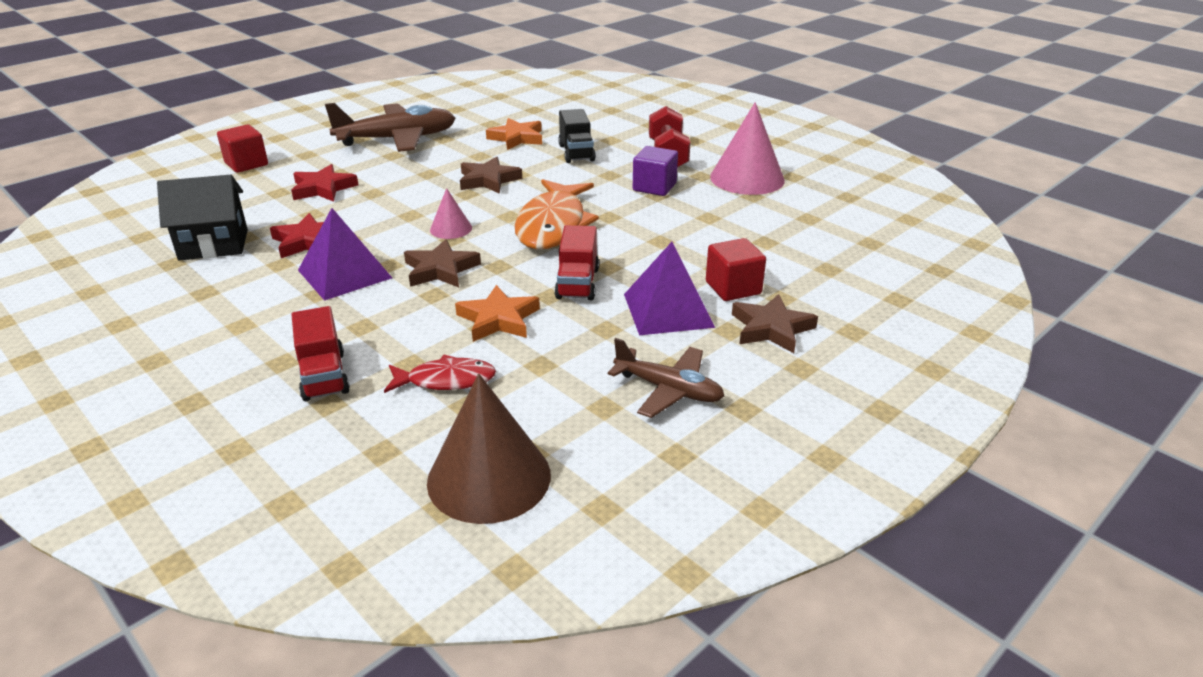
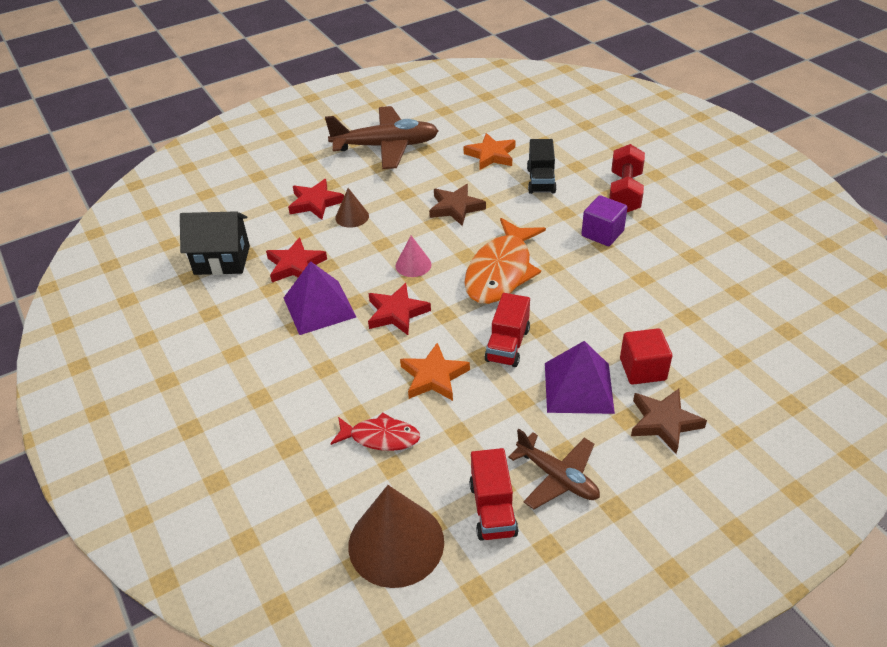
camera: 15 degrees right, 10 degrees up
(246, 164) = (257, 165): red cube -> none
(323, 376) = (288, 417): red truck -> red truck (493, 509)
(369, 196) = (352, 217): none -> brown cone
(440, 269) = (396, 313): brown star -> red star
(747, 178) = (692, 231): pink cone -> none

